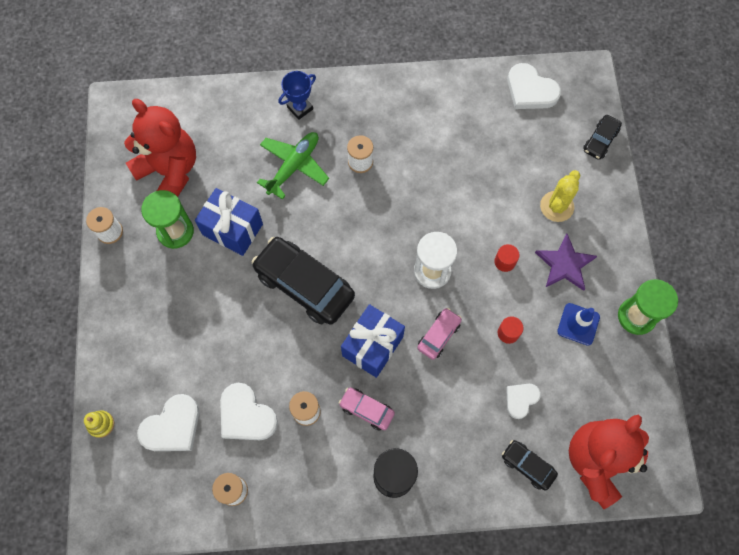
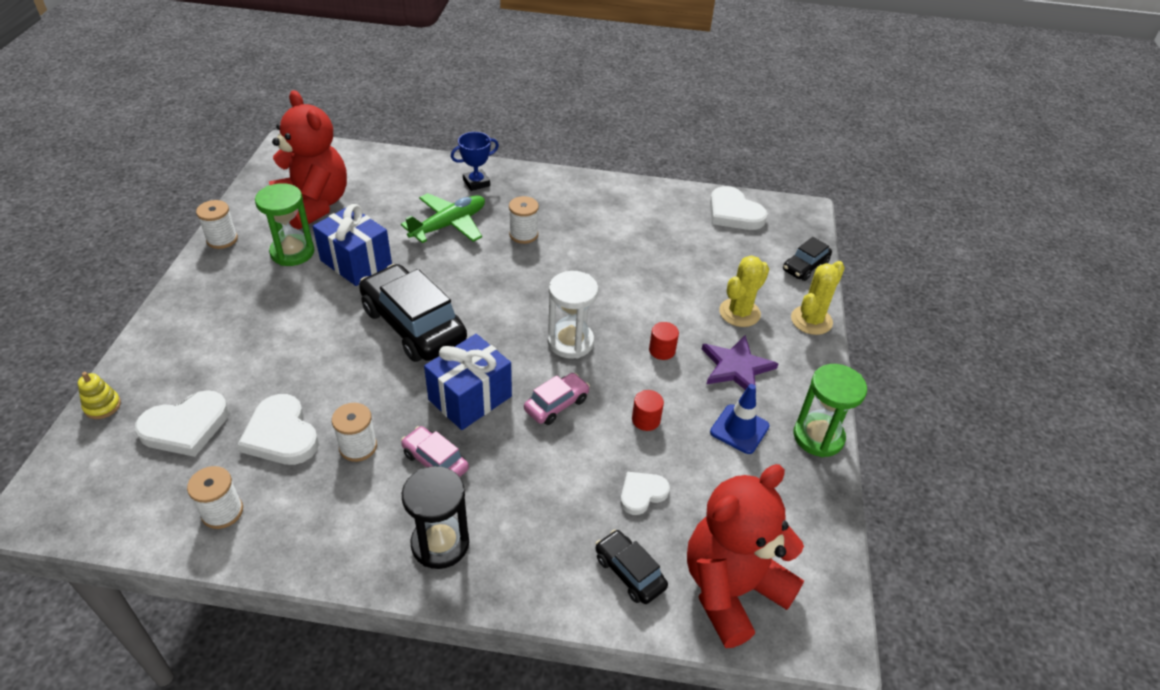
camera: 10 degrees right, 25 degrees down
(614, 200) = (811, 320): none -> yellow cactus

